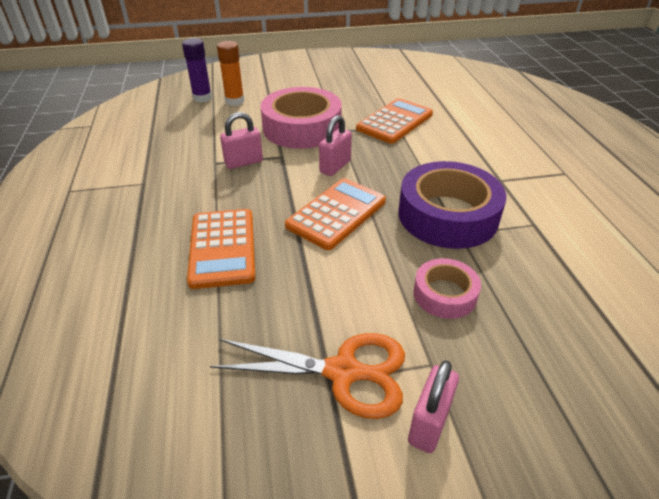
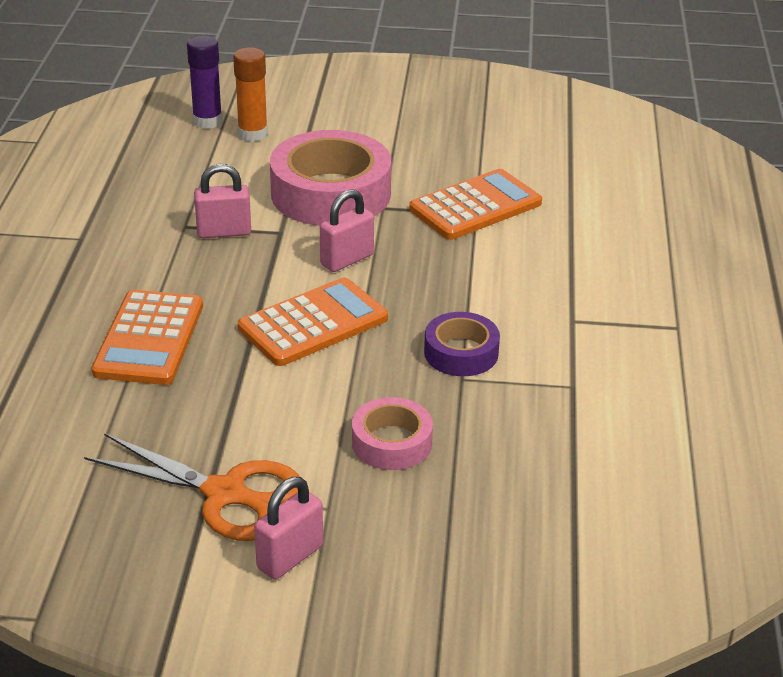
camera: 15 degrees right, 5 degrees down
(447, 215) = (461, 353): purple tape -> purple tape, size x0.53

